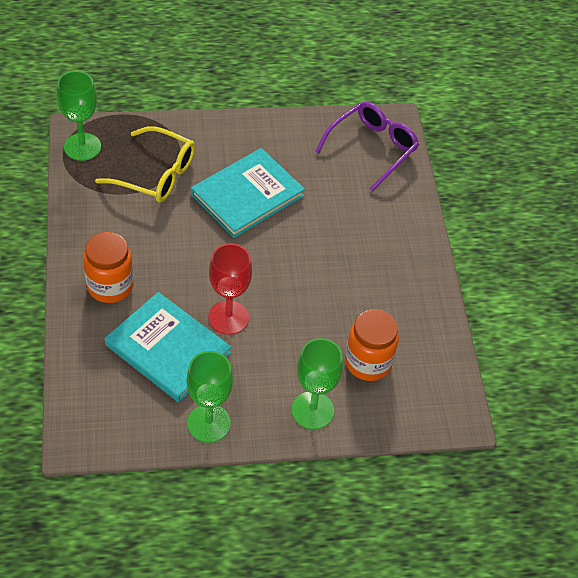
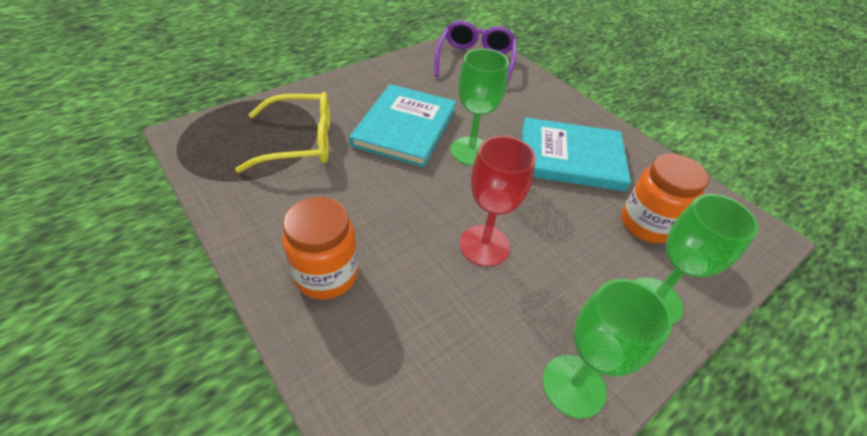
camera: 30 degrees left, 5 degrees down
(82, 147) = (200, 145): green goblet -> green goblet (471, 151)
(168, 349) = (450, 315): turquoise book -> turquoise book (570, 157)

